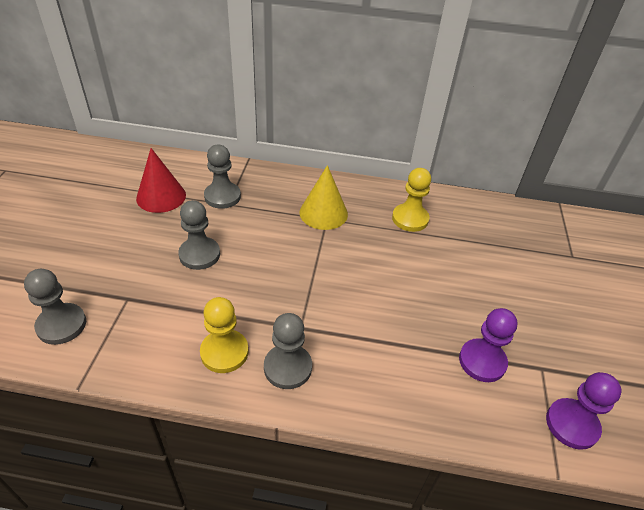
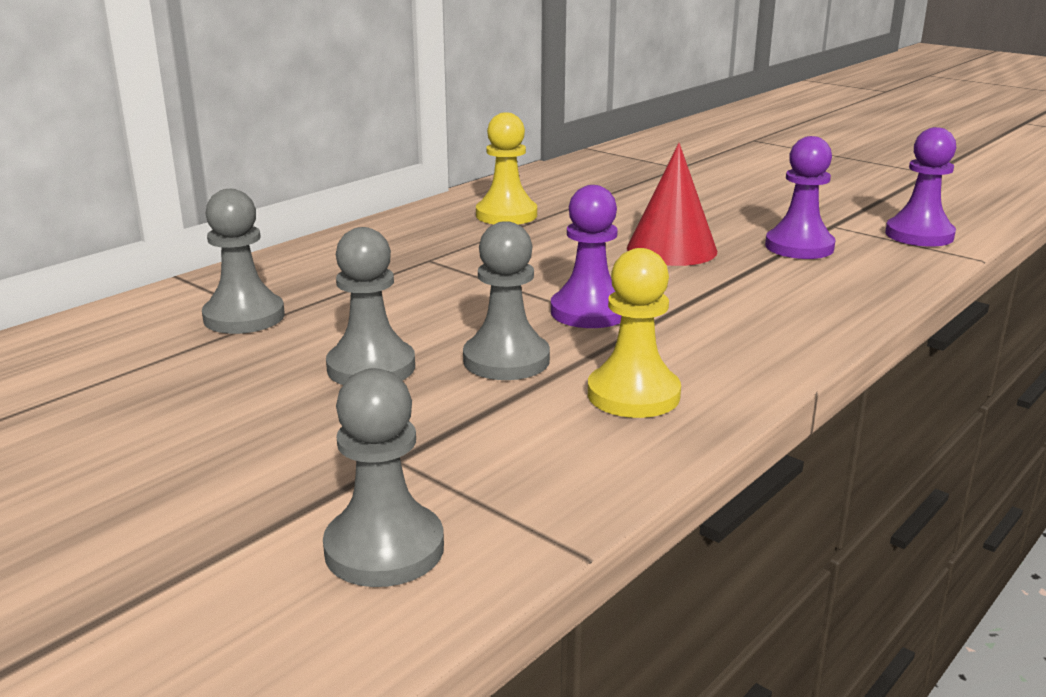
camera: 55 degrees left, 20 degrees down
(161, 196) = (143, 370): red cone -> red cone (671, 249)
(288, 367) = (710, 355): grey pawn -> grey pawn (506, 360)
(307, 301) = (589, 312): none -> purple pawn
(323, 213) = (412, 258): yellow cone -> none

